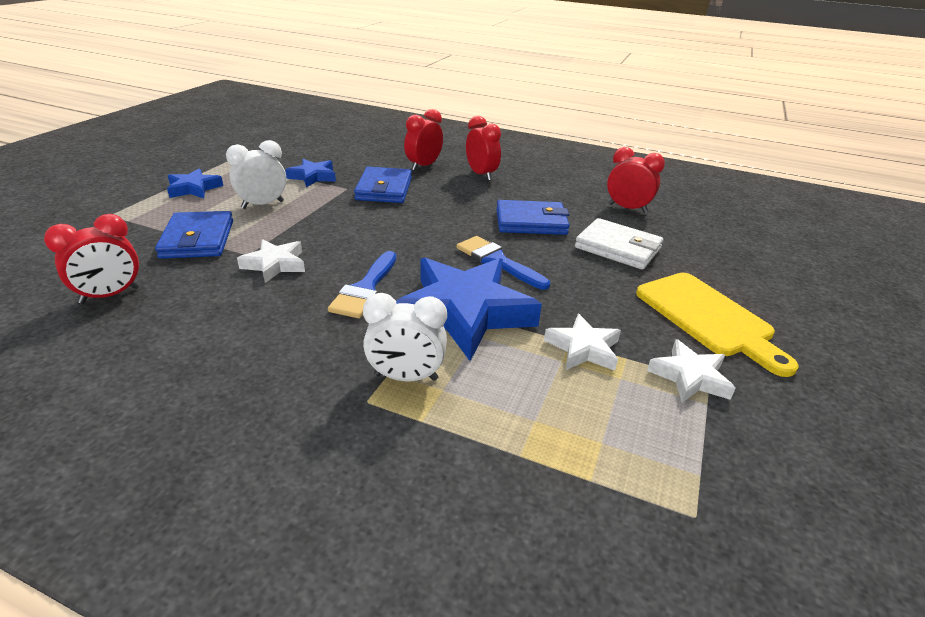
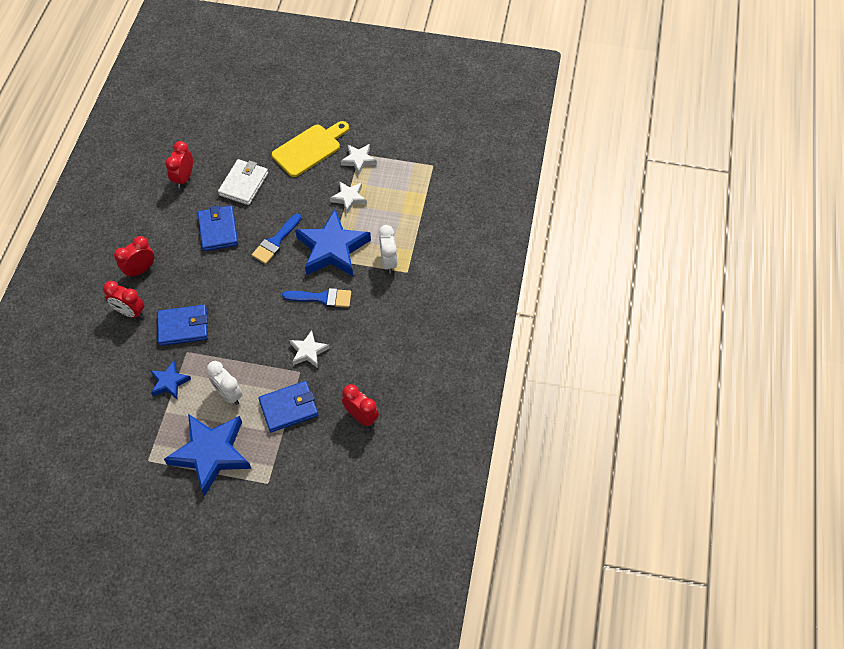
camera: 100 degrees left, 25 degrees up
(194, 188) = (211, 454): blue star -> blue star, size x1.98

